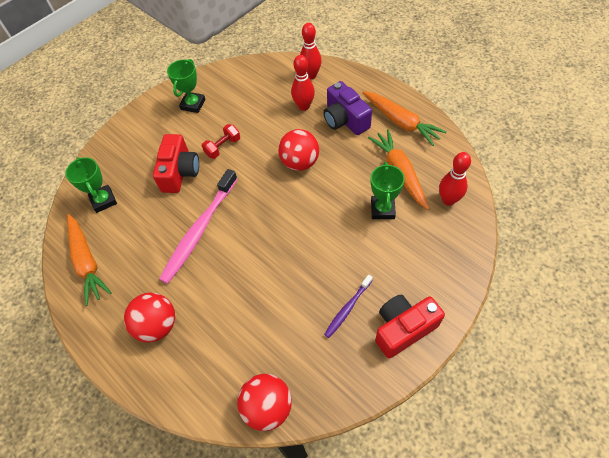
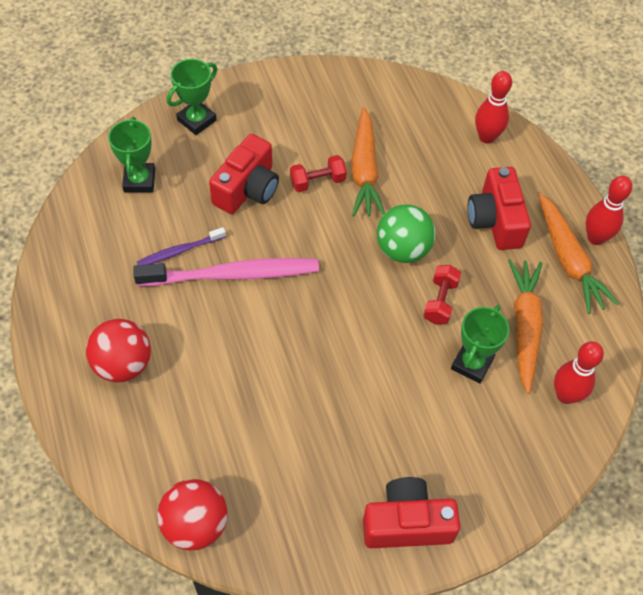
camera: 20 degrees right, 0 degrees up
(87, 262) = (83, 248): orange carrot -> orange carrot (364, 171)
(193, 104) = (311, 106): green trophy -> green trophy (196, 120)
(199, 230) = (232, 275): pink toothbrush -> pink toothbrush turned 150 degrees counterclockwise
(300, 162) = (403, 249): red ball -> green ball
(304, 106) = (452, 176): red bowling pin -> red bowling pin (595, 238)
(341, 182) = (440, 301): none -> red dumbbell
(345, 120) = (495, 220): purple camera -> red camera
(348, 308) = (354, 463): purple toothbrush -> purple toothbrush (180, 251)

